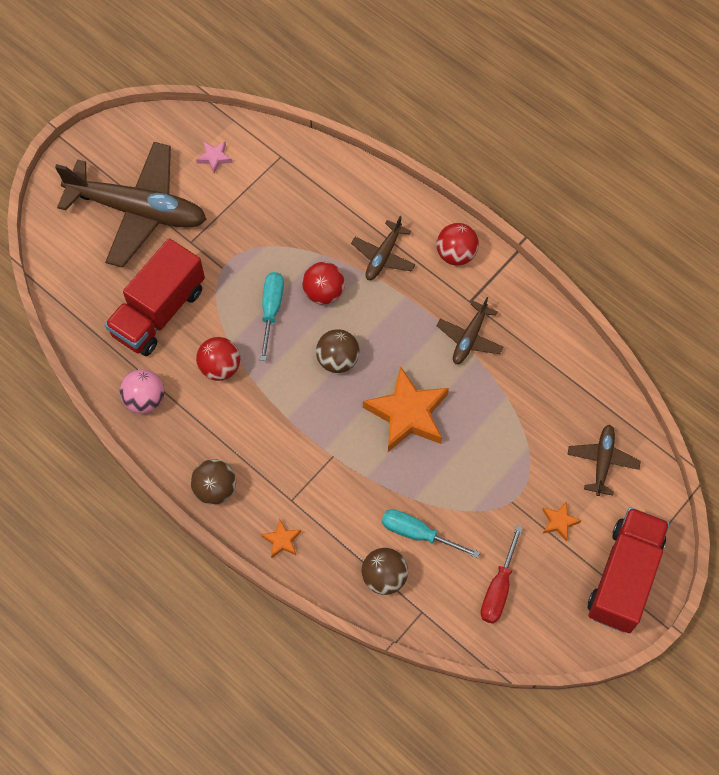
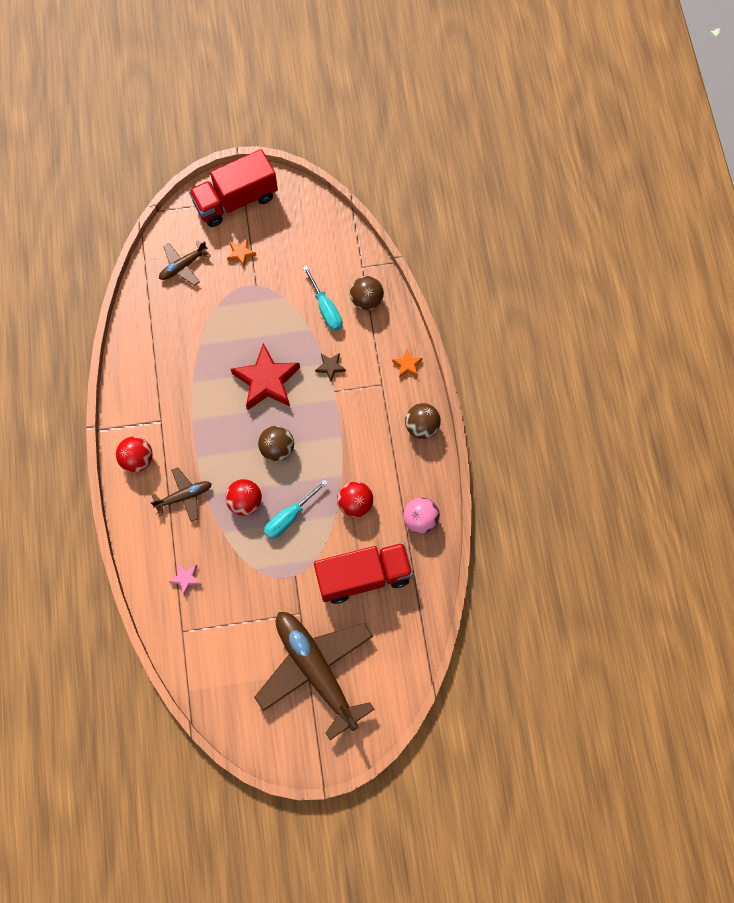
camera: 140 degrees left, 5 degrees up
(214, 158) = (228, 669): pink star -> pink star (186, 578)
(358, 476) = (330, 367): none -> brown star
(407, 414) = (267, 381): orange star -> red star
(469, 338) = (184, 397): brown plane -> none
(498, 588) = (308, 246): red screwdriver -> none

